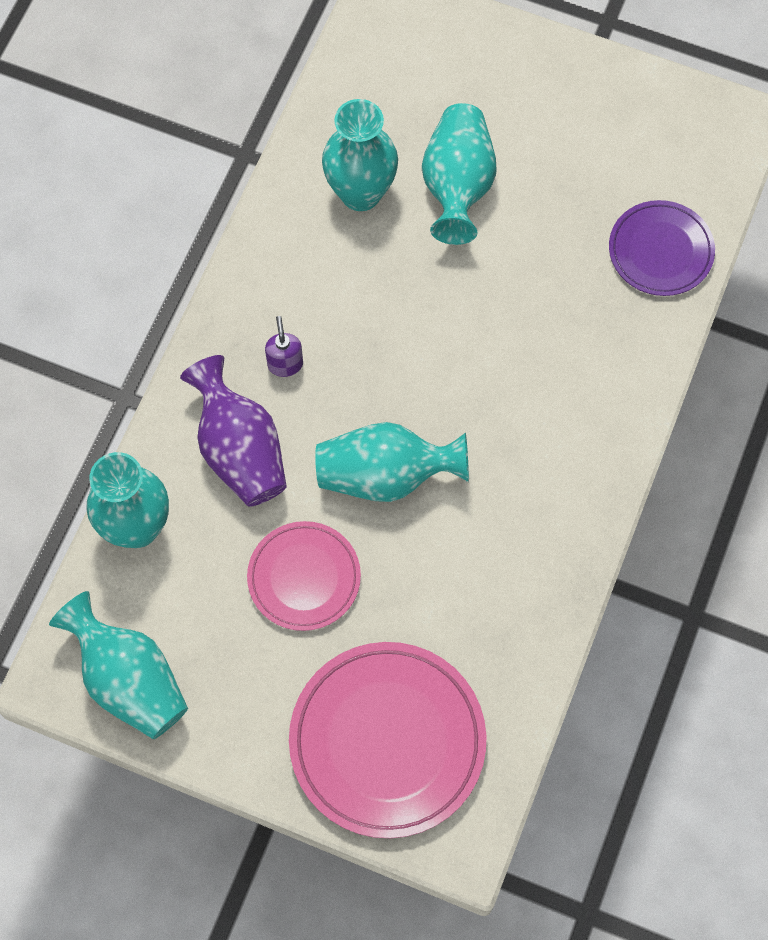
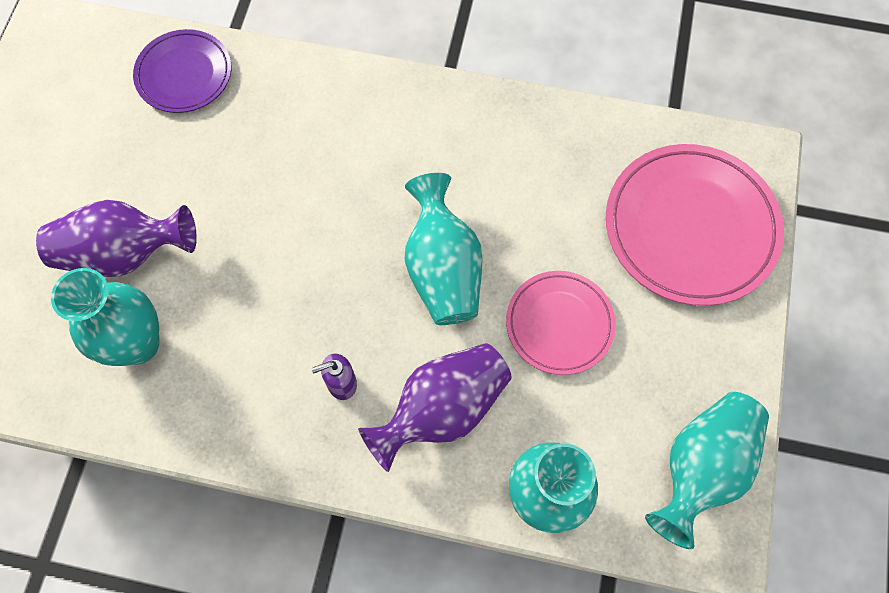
camera: 100 degrees left, 0 degrees up
(457, 186) = (124, 253): turquoise vase -> purple vase

